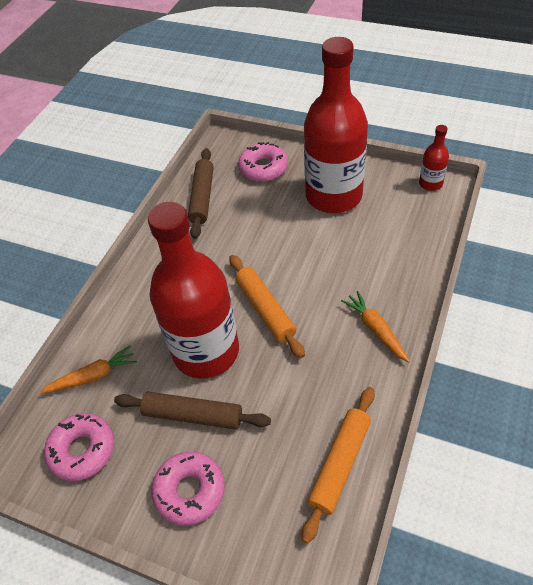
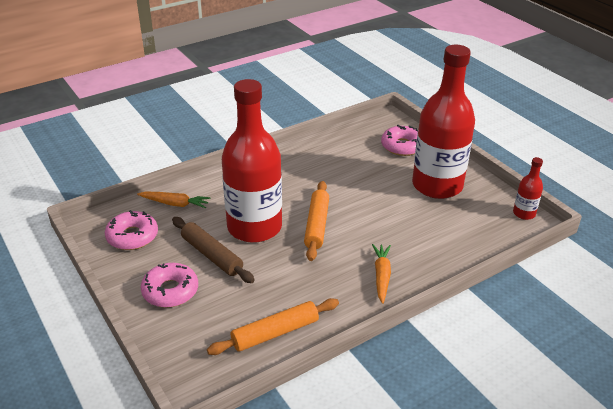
camera: 30 degrees right, 15 degrees down
(202, 197) = (341, 144): brown rolling pin -> none

